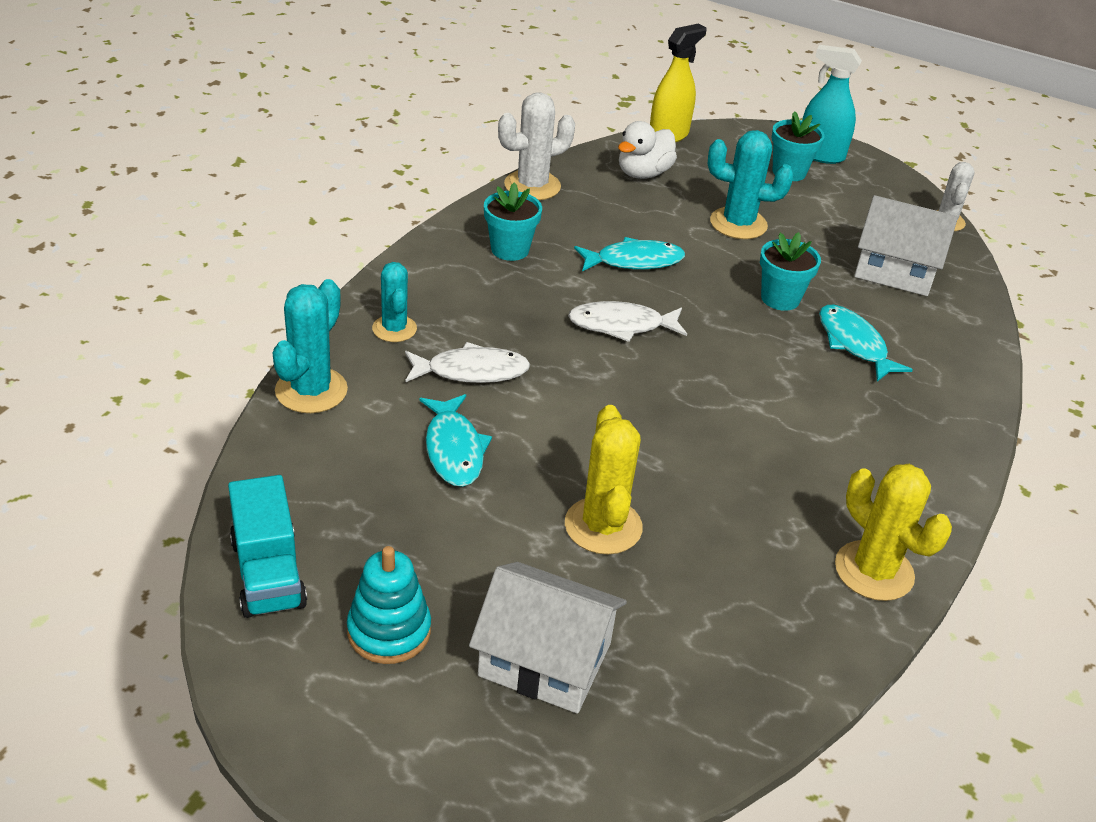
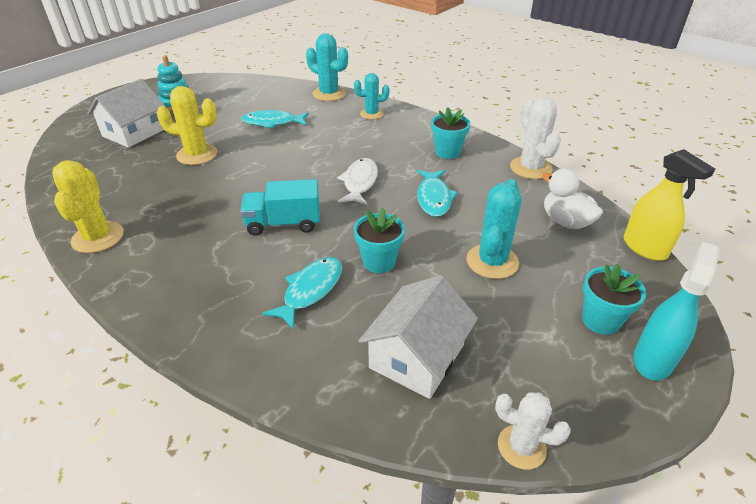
camera: 105 degrees right, 0 degrees up
(268, 573) = (224, 84): turquoise truck -> turquoise truck (283, 223)
(471, 371) = (330, 131): white fish -> none
(854, 344) = (310, 290): turquoise fish -> turquoise fish turned 45 degrees counterclockwise
(874, 571) = (98, 237): yellow cactus -> yellow cactus turned 75 degrees counterclockwise

